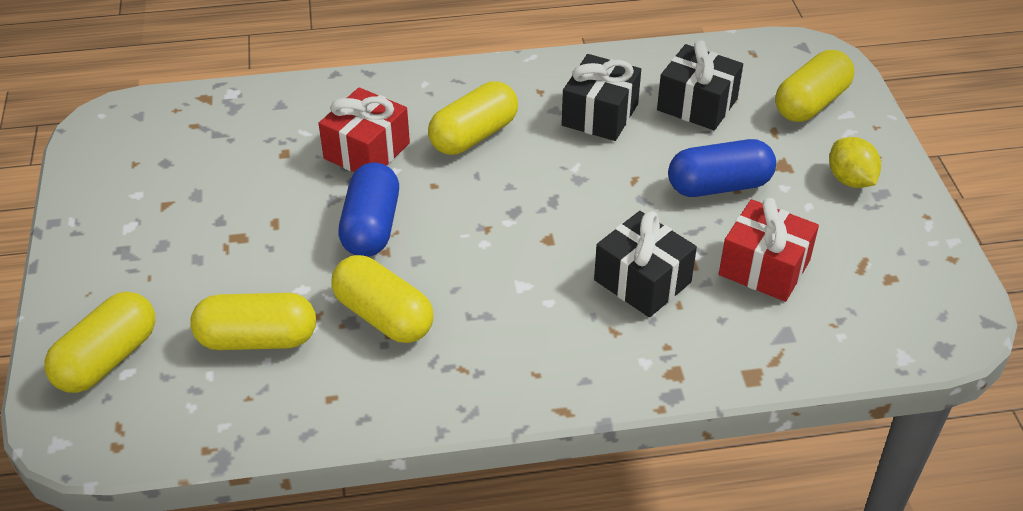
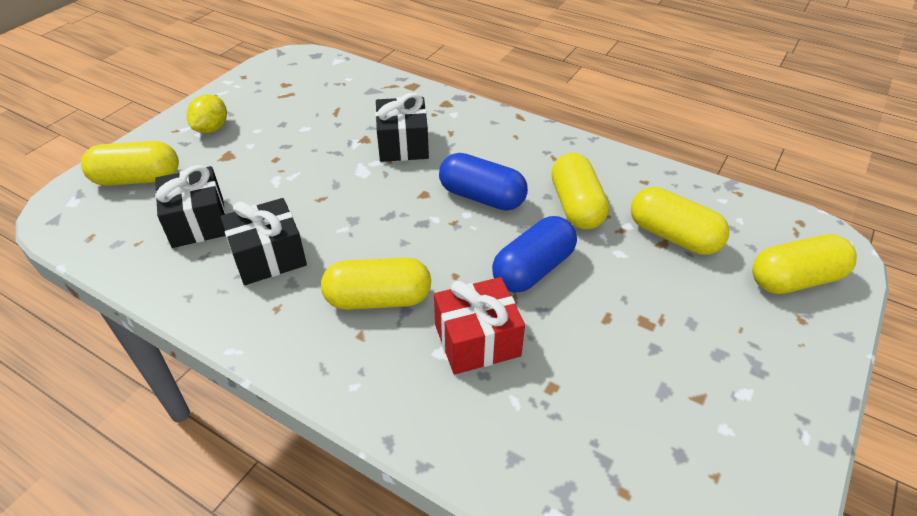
camera: 140 degrees left, 0 degrees up
(719, 186) = (281, 165): blue capsule -> blue capsule (482, 197)
(764, 268) = (332, 117): red gift -> none

